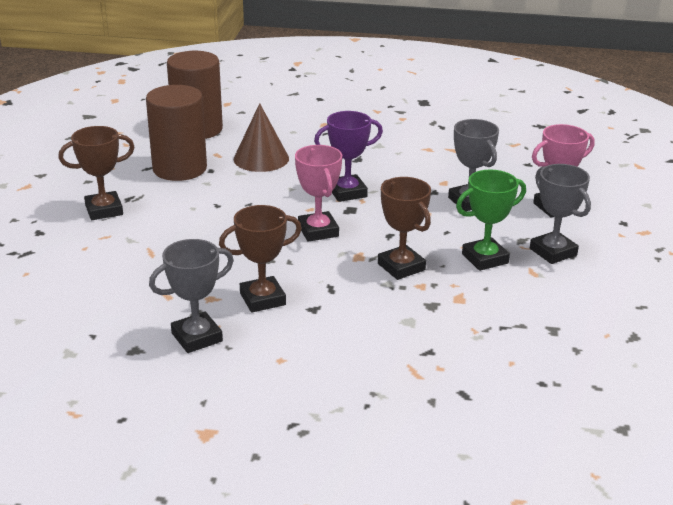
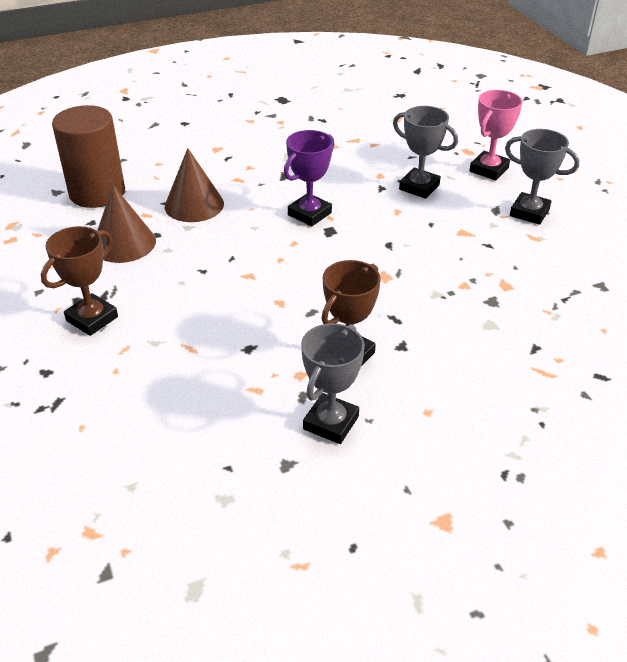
camera: 30 degrees left, 10 degrees up
(179, 169) = (124, 243): brown cylinder -> brown cone
(318, 231) = (324, 263): pink trophy -> none
(401, 267) = (430, 273): brown trophy -> none
(485, 258) = (486, 238): green trophy -> none

